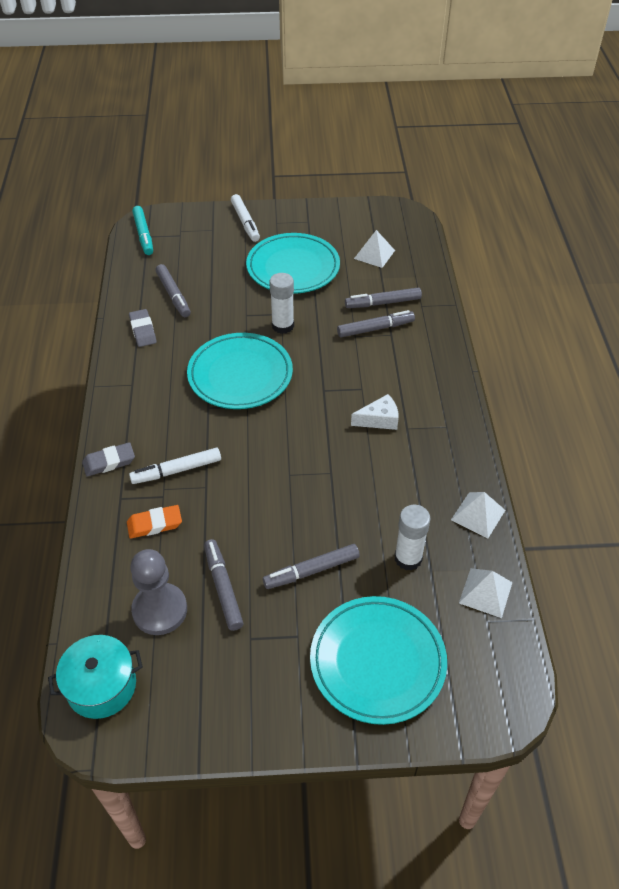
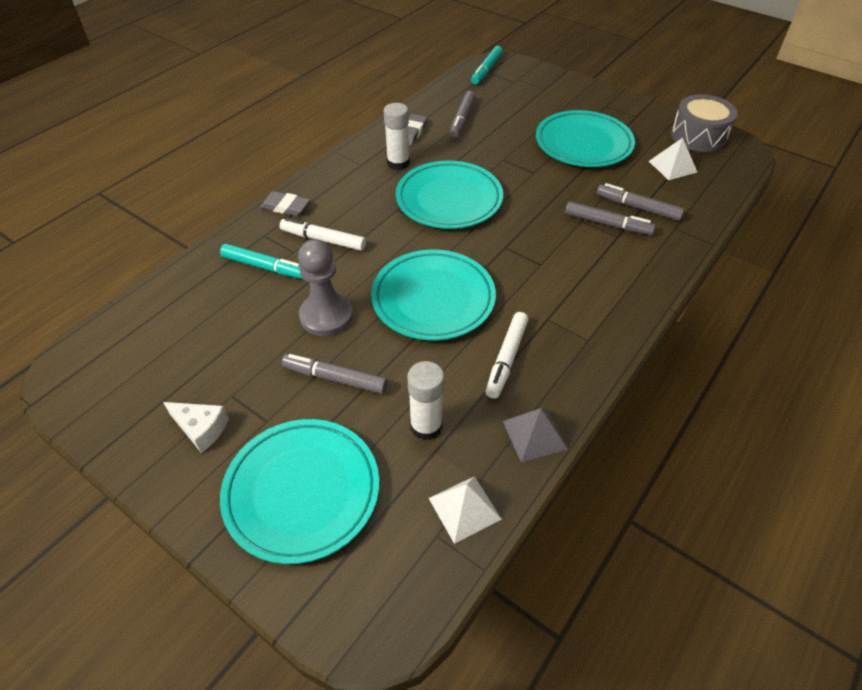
camera: 40 degrees right, 0 degrees up
(101, 686) = (102, 353): turquoise pot -> none
(154, 524) = (265, 267): orange eraser -> turquoise marker
(160, 610) = (197, 329): grey pawn -> grey pawn (326, 316)
(223, 587) = (257, 344): grey marker -> none
(245, 222) = (579, 94): white marker -> white marker (506, 359)
(283, 326) = (525, 182): white glue stick -> white glue stick (398, 163)
(315, 464) = (433, 299): none -> turquoise plate
(368, 217) = (698, 136): none -> grey drum
(379, 420) = (529, 297): white cheese -> white cheese (201, 429)
(478, 515) = (534, 435): white pyramid -> grey pyramid

